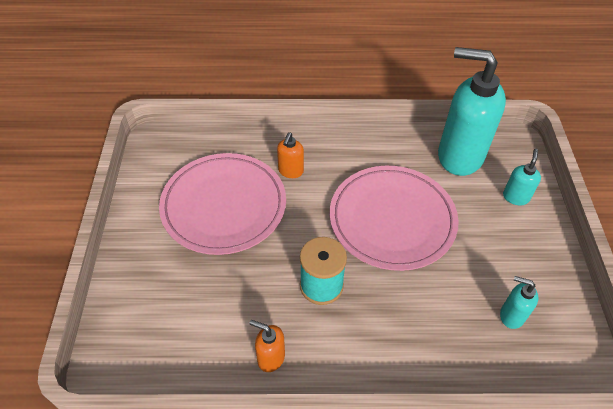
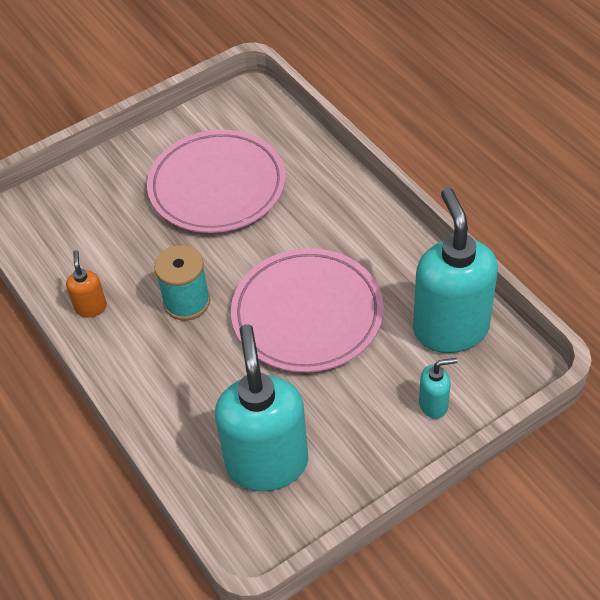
camera: 60 degrees right, 0 degrees up
(290, 171) = (300, 207): orange soap dispenser -> none
(511, 316) = (267, 463): turquoise soap dispenser -> turquoise soap dispenser, size x2.28

